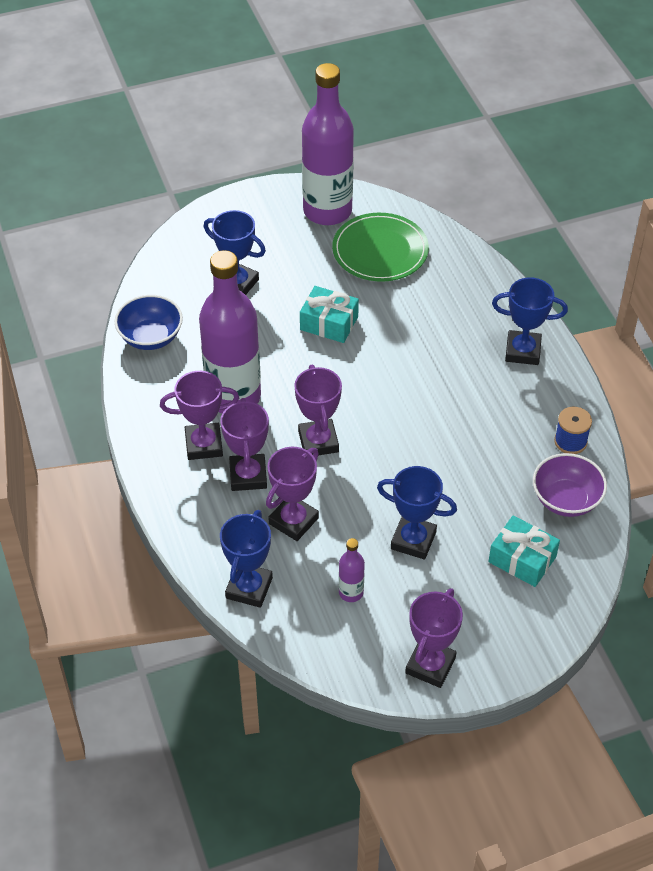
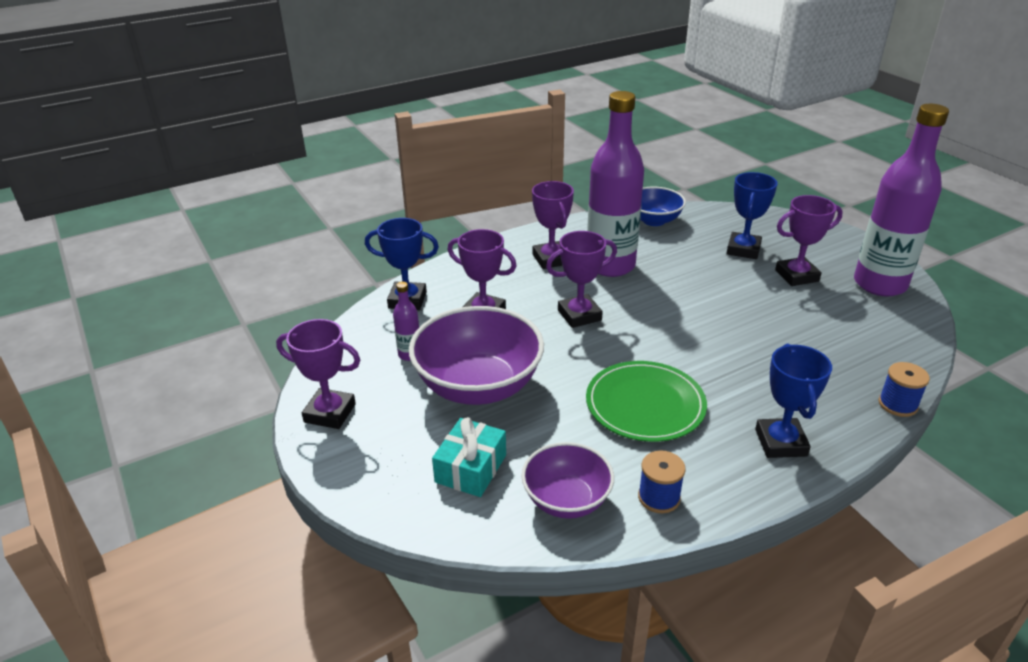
camera: 80 degrees right, 15 degrees down
(248, 476) = (526, 284): purple trophy -> purple trophy (796, 276)
(329, 323) = (730, 303): turquoise gift -> none
(380, 250) = (853, 322): green plate -> green plate (645, 404)
(413, 540) = (478, 386): blue trophy -> purple bowl
(491, 267) = (897, 404): none -> blue spool

